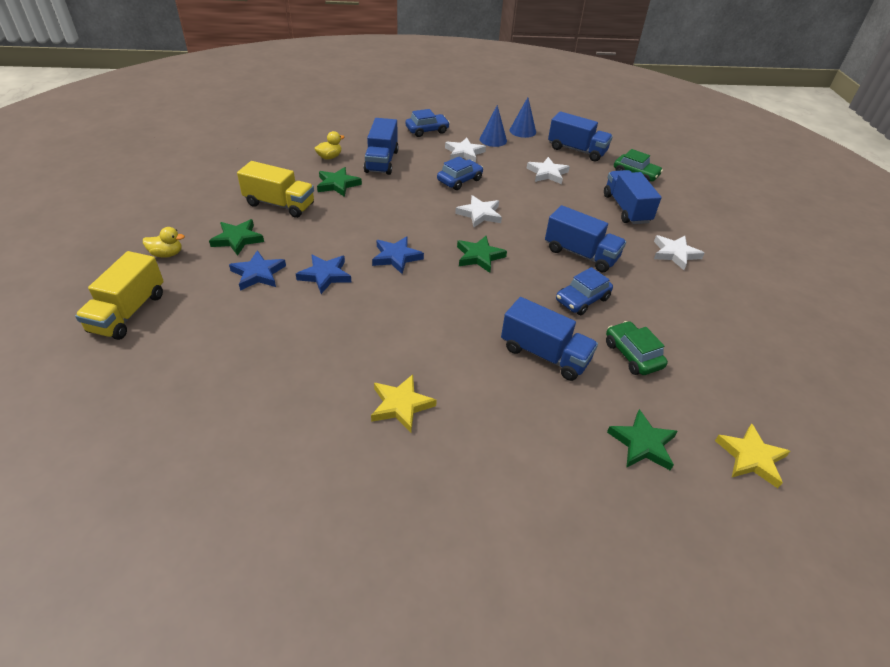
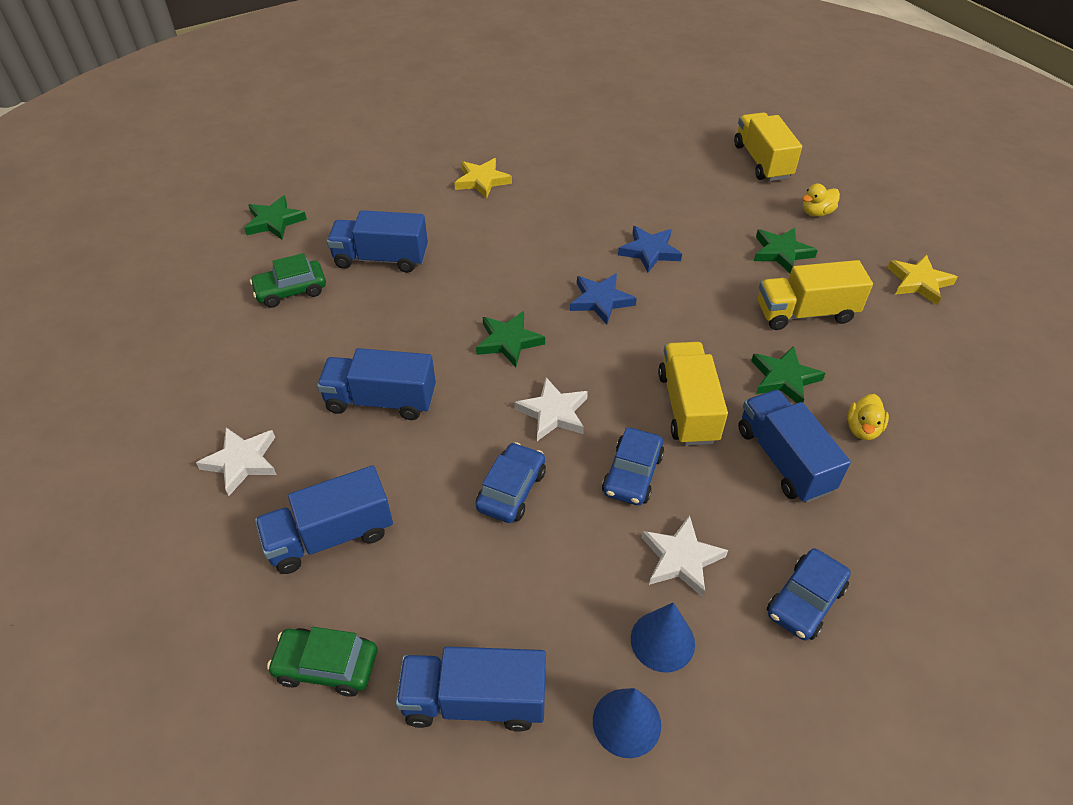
camera: 155 degrees right, 5 degrees up
(258, 273) = (711, 228): blue star -> none
(404, 192) = (687, 407): none -> yellow truck
(547, 173) = (501, 573): white star -> none
(582, 299) = (360, 332): blue car -> blue car (511, 490)
(626, 209) = (330, 536): blue truck -> blue truck turned 105 degrees clockwise
(632, 355) = (291, 290): green car -> green car turned 120 degrees clockwise
(751, 457) = (178, 242): yellow star -> yellow star (919, 282)

